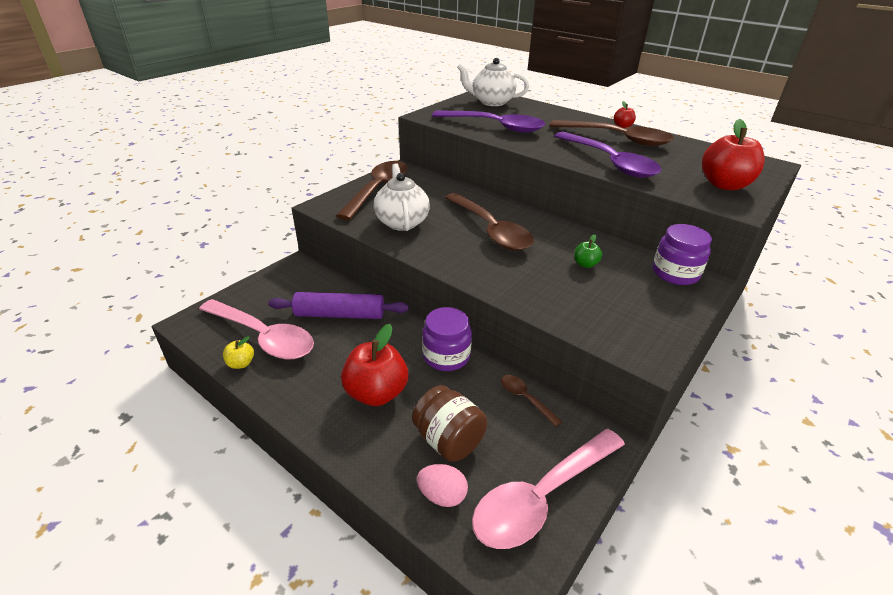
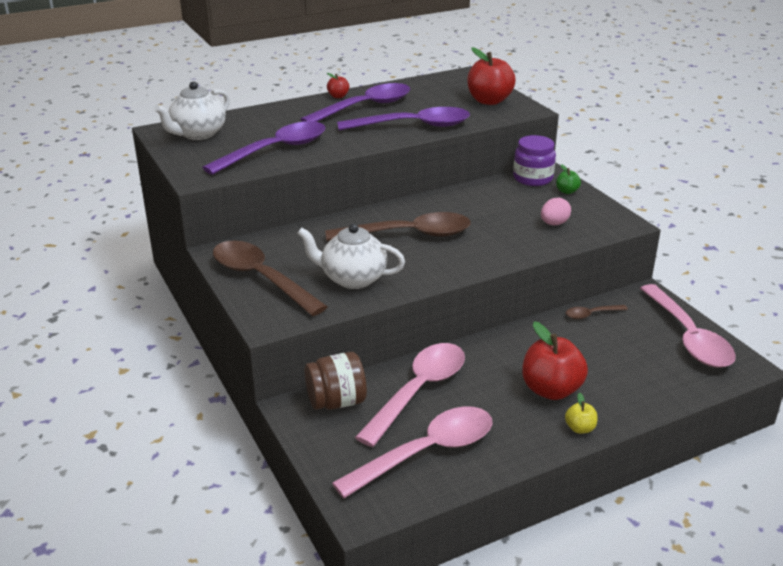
camera: 65 degrees left, 5 degrees down
(241, 363) = (465, 474): yellow apple -> yellow apple (580, 428)
(340, 315) = (418, 391): purple rolling pin -> pink spoon
(442, 495) = (675, 380): pink egg -> pink egg (554, 224)
(446, 356) = (520, 339): purple jar -> none
(448, 440) = (622, 364): brown jar -> brown jar (336, 402)
(585, 264) = (497, 208): green apple -> green apple (567, 191)
(617, 139) = (365, 107): brown spoon -> purple spoon

